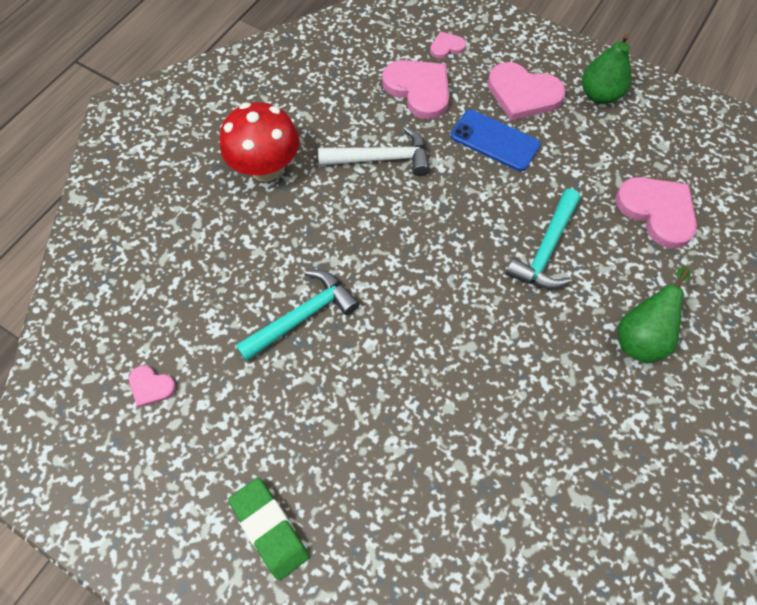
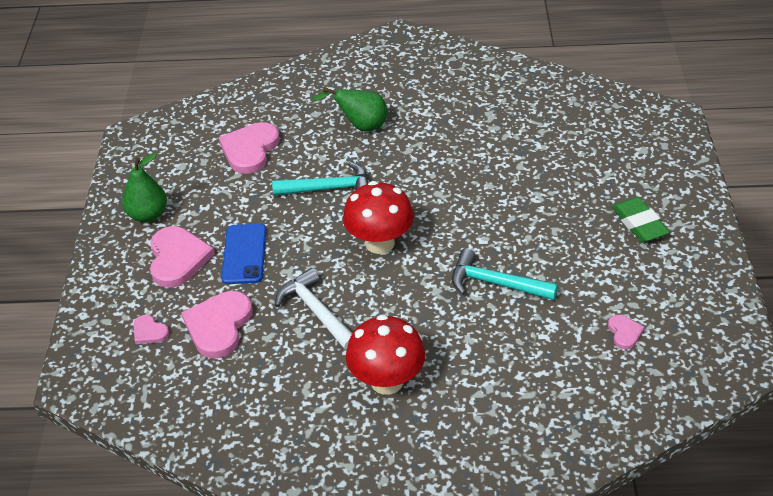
camera: 120 degrees left, 20 degrees down
(270, 528) = (639, 224): green eraser -> green eraser turned 45 degrees counterclockwise
(432, 250) = (379, 243): none -> red mushroom

